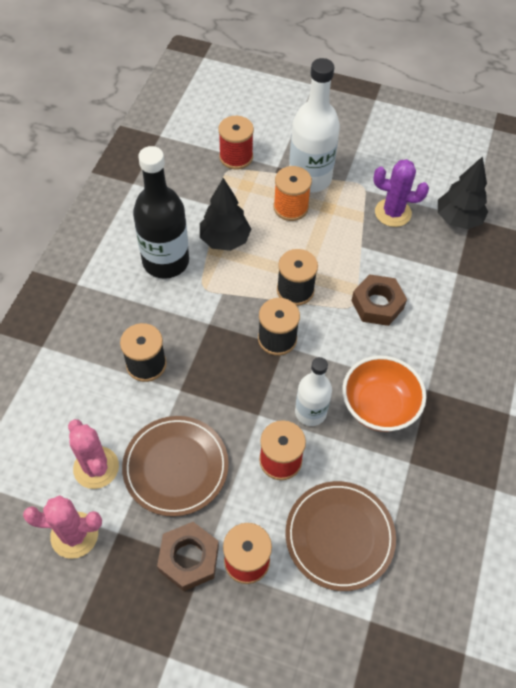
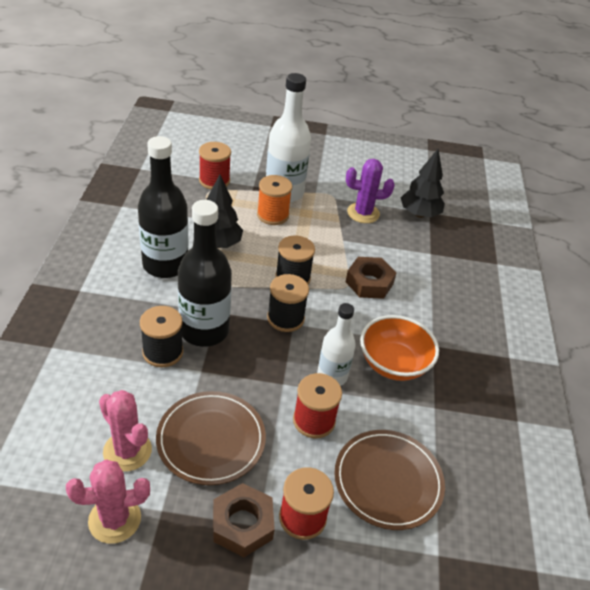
camera: 15 degrees left, 15 degrees down
(191, 344) = (204, 330): none -> black bottle

